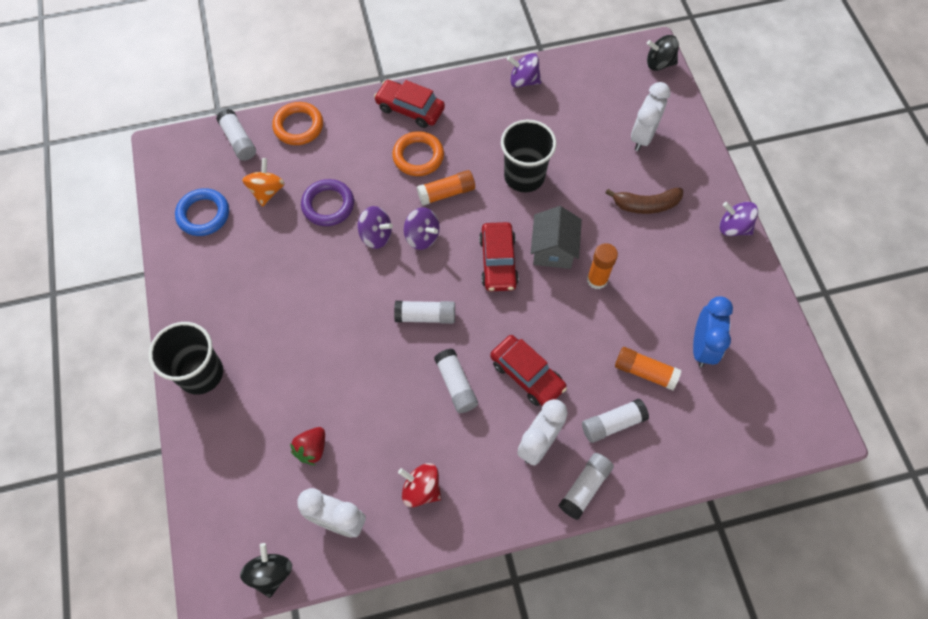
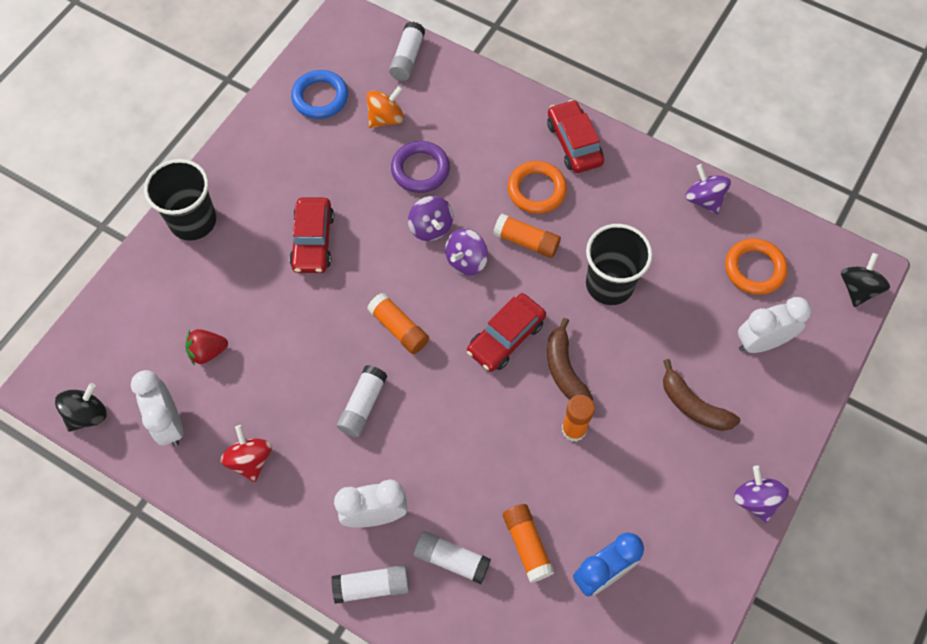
camera: 45 degrees right, 0 degrees up
(298, 126) = (466, 84): orange ring -> orange ring (754, 269)
(422, 237) = (466, 261): purple spinning top -> purple spinning top turned 45 degrees clockwise
(425, 316) = (399, 328): white glue stick -> orange glue stick
(527, 375) = (426, 452): red car -> red car (313, 241)
(553, 249) = (564, 369): grey house -> brown banana
(659, 63) = (857, 288): black spinning top -> black spinning top turned 60 degrees clockwise

